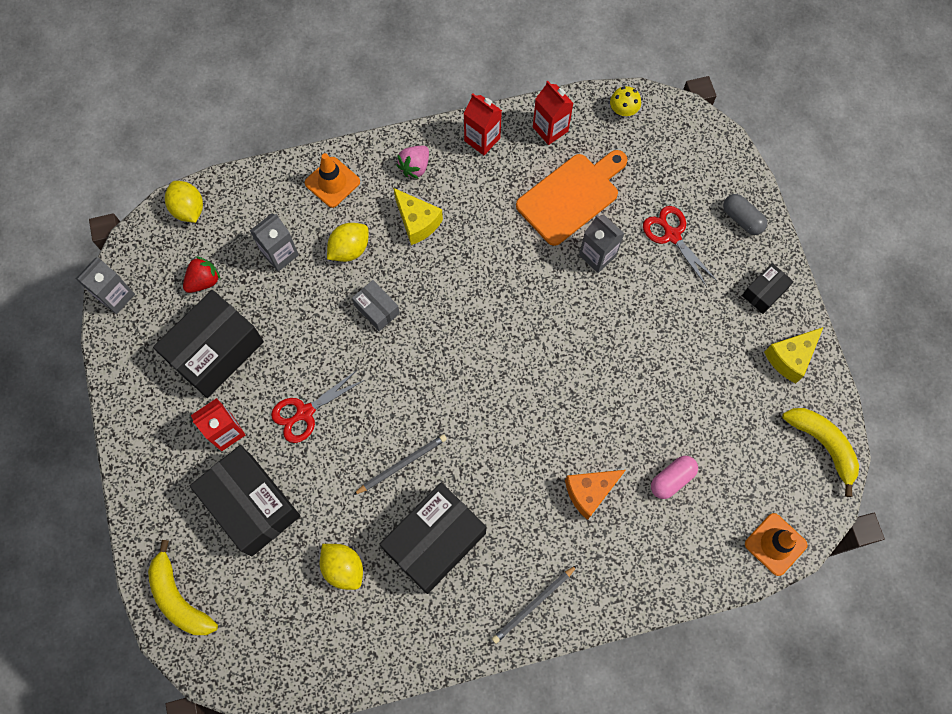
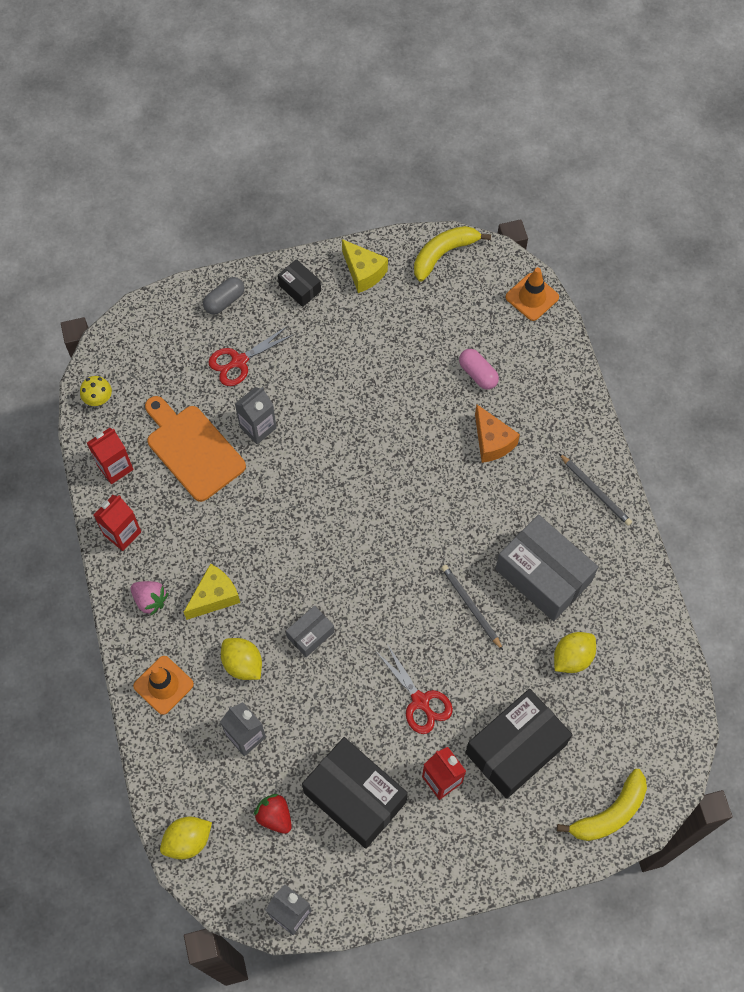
camera: 90 degrees left, 5 degrees down
(435, 541) = (543, 575): black box -> grey box

